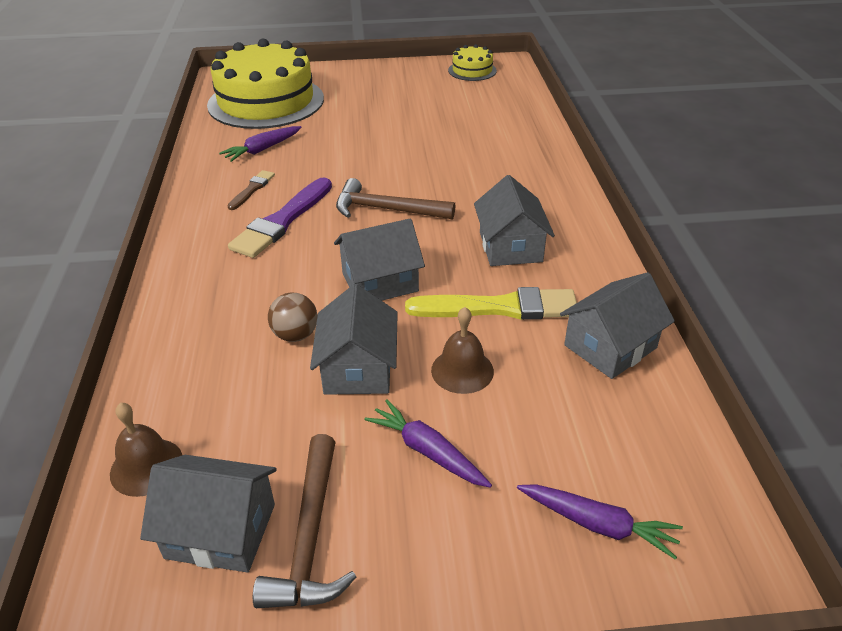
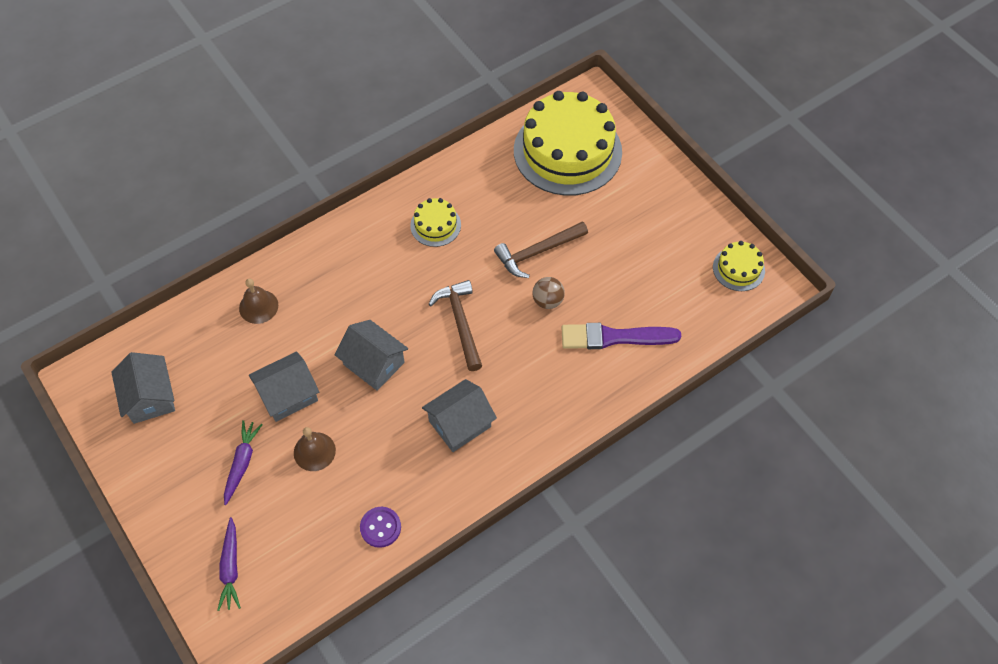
camera: 60 degrees right, 20 degrees up
(146, 466) = (171, 339): brown bell -> brown bell (258, 306)
(252, 189) = (435, 225): brown brush -> yellow cake
(262, 149) = (492, 197): purple carrot -> none
(282, 221) = (408, 267): purple brush -> purple brush (614, 337)
(295, 335) = (299, 346): brown ball -> brown ball (547, 301)
(310, 536) = (164, 438): brown hammer -> brown hammer (537, 252)
(499, 308) = (386, 446): yellow brush -> none
(610, 346) = (380, 527): grey house -> purple button

